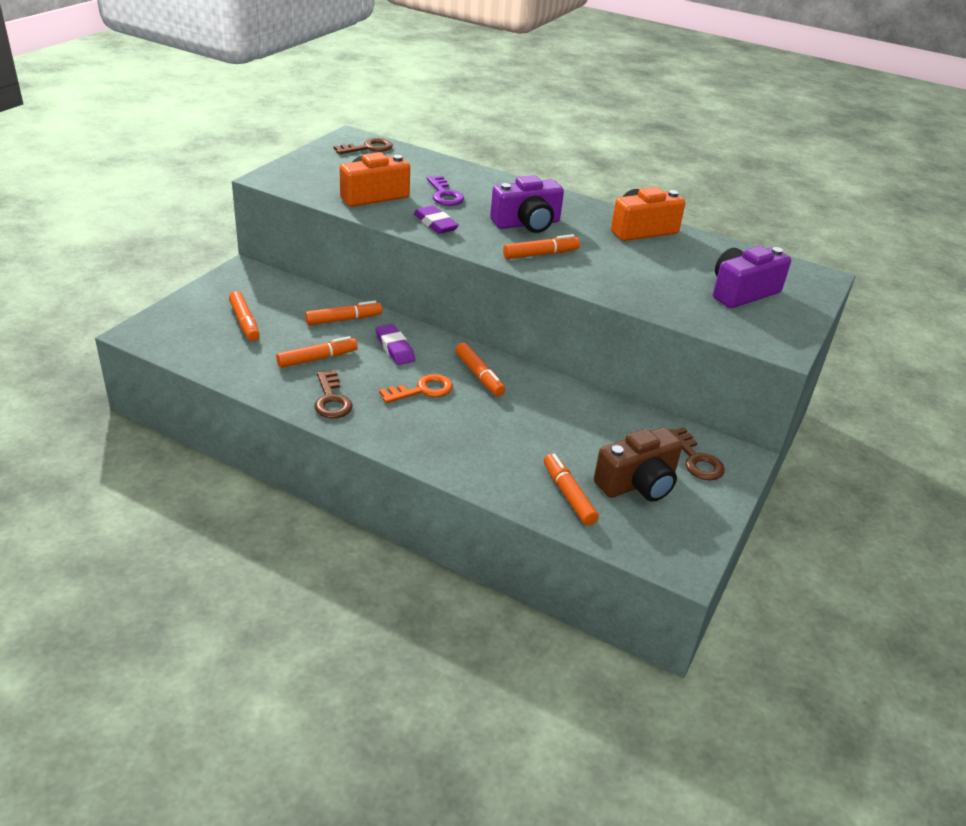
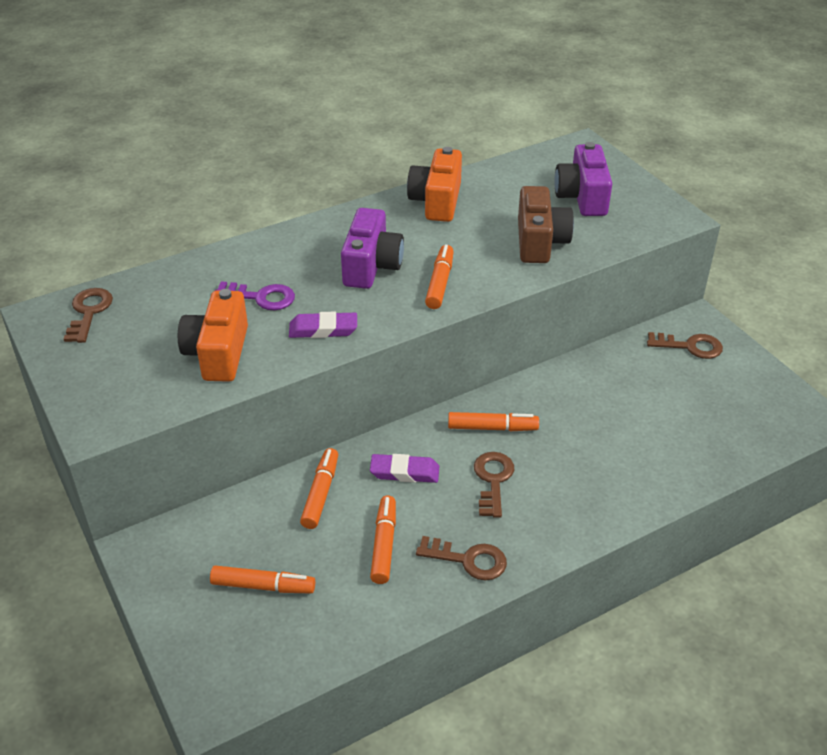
camera: 55 degrees left, 5 degrees up
(422, 390) = (493, 480): orange key -> brown key
(568, 494) = (701, 446): orange marker -> none
(638, 483) = (705, 396): brown camera -> brown camera (540, 242)

